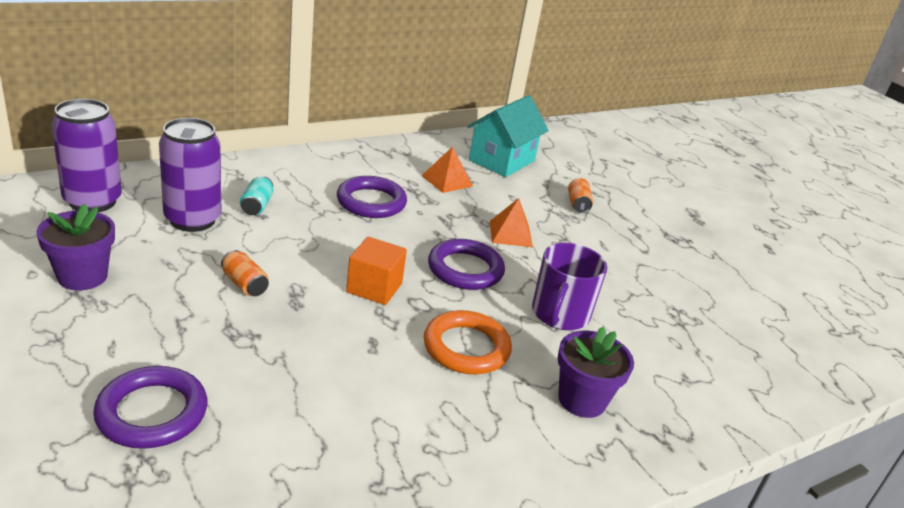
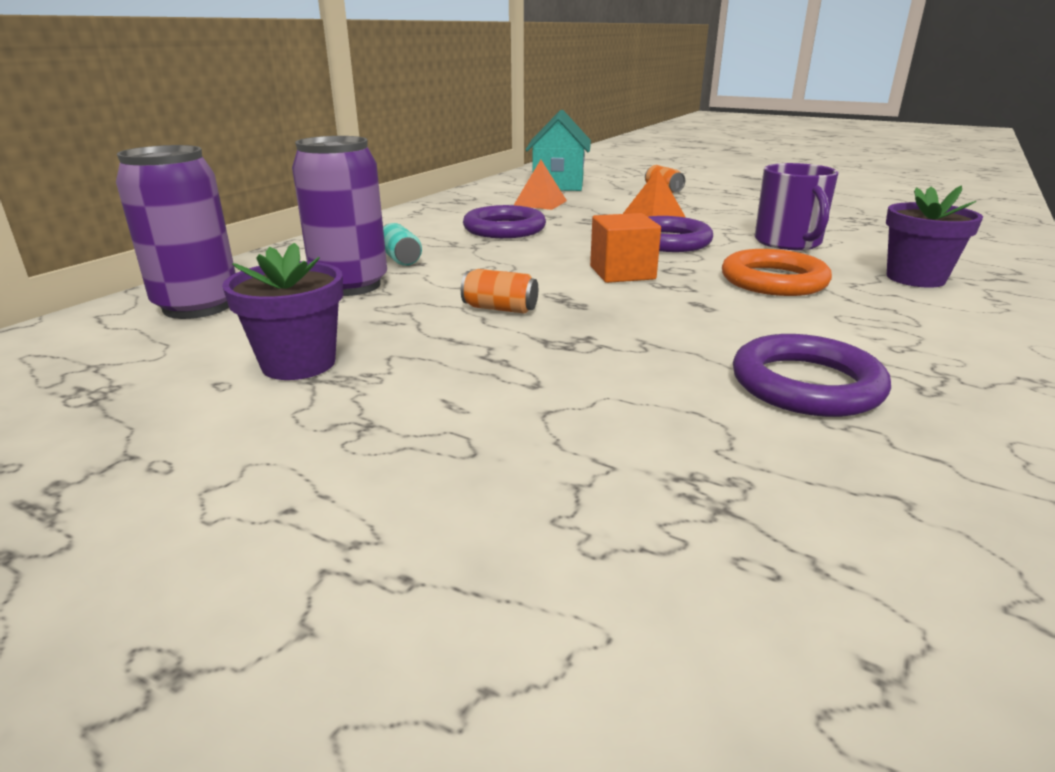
camera: 25 degrees left, 5 degrees down
(152, 412) = (613, 435): purple ring -> purple ring (806, 384)

